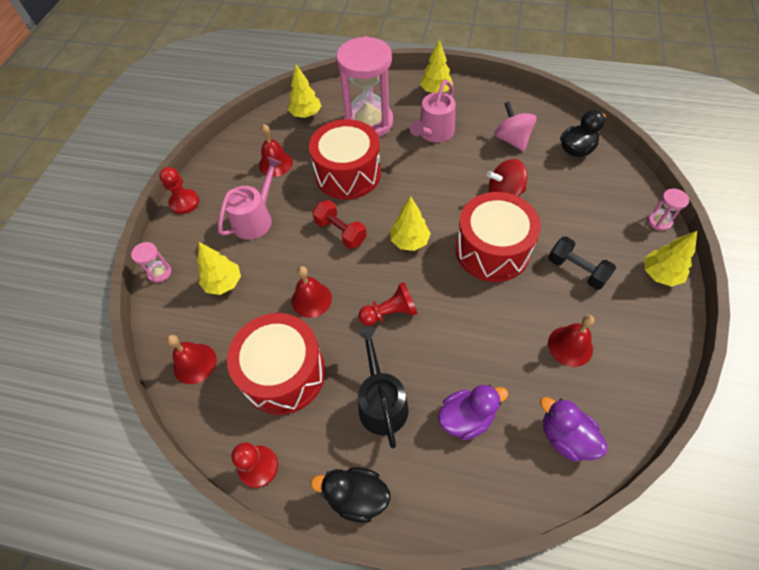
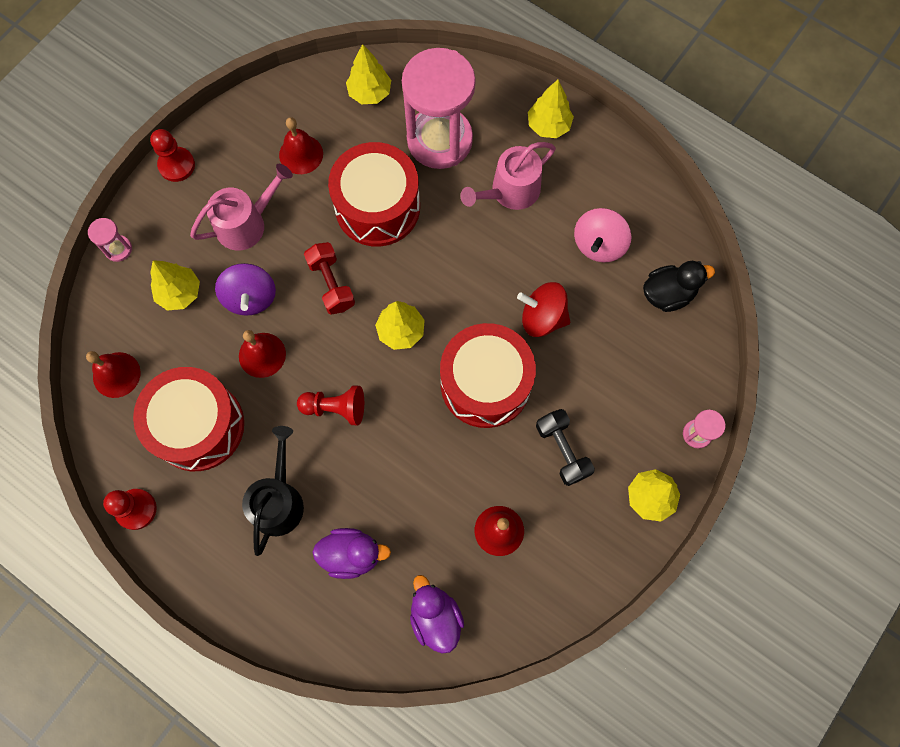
camera: 20 degrees right, 15 degrees up
(282, 264) = (250, 297): none -> purple spinning top
(357, 496) = (212, 579): black duck -> none
(512, 140) = (598, 244): pink spinning top -> pink spinning top turned 150 degrees counterclockwise

